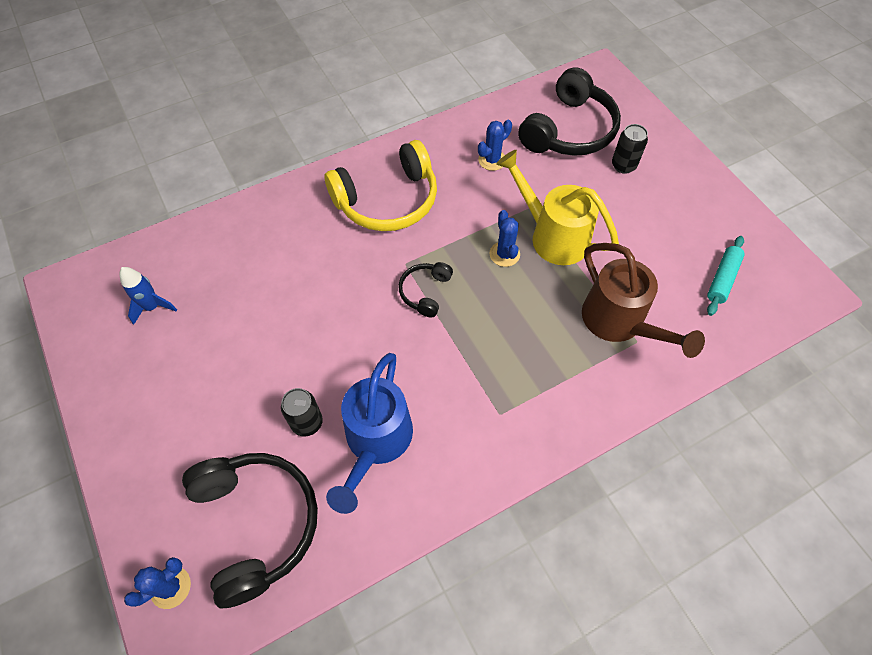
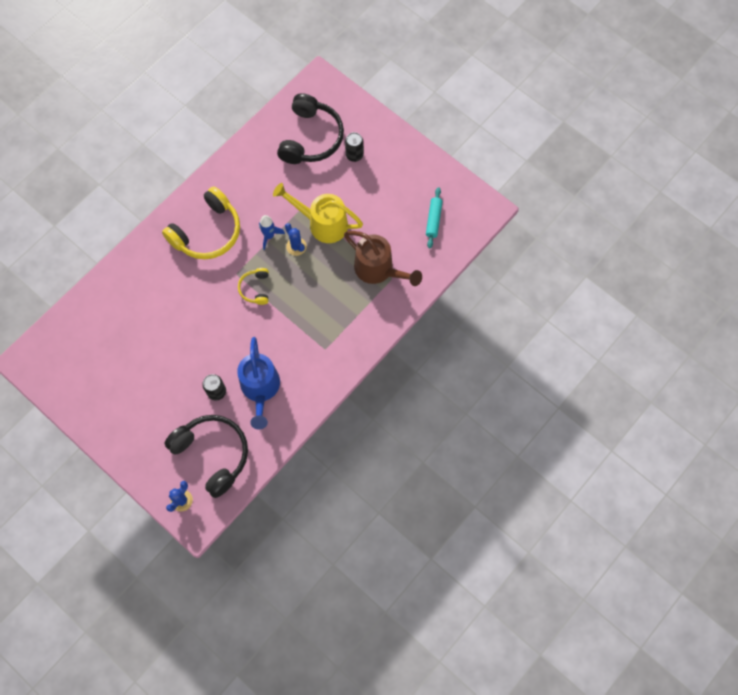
camera: 20 degrees left, 10 degrees up
(153, 307) = (89, 355): blue rocket -> blue rocket (269, 236)
(425, 292) = (255, 288): black headphones -> yellow headphones
(492, 160) = (266, 179): blue cactus -> none

